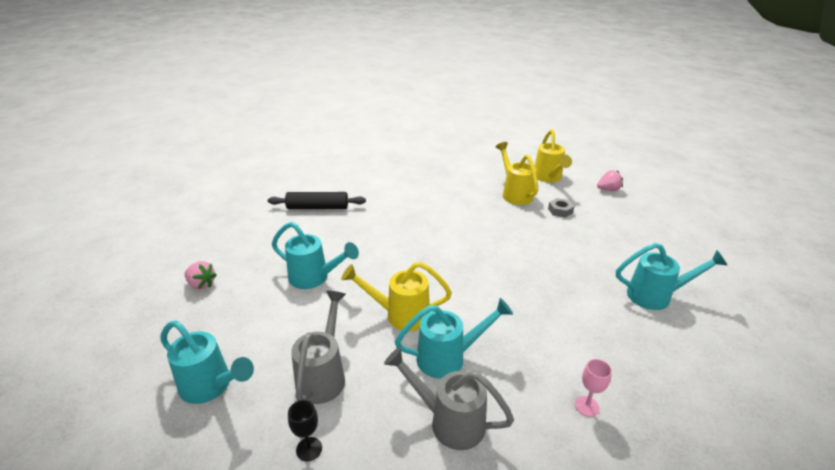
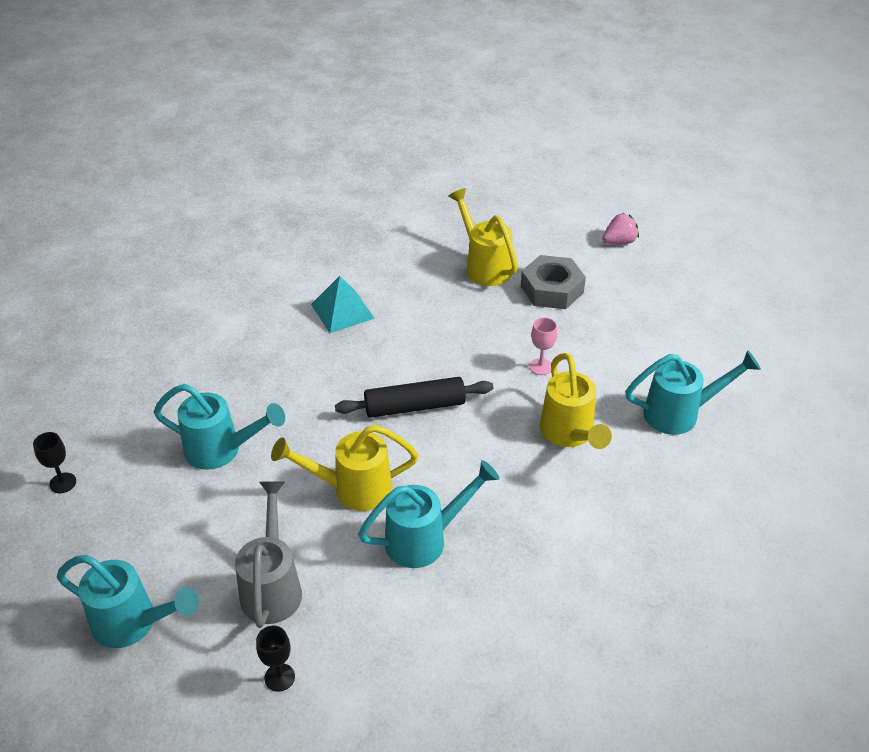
camera: 10 degrees left, 10 degrees up
(201, 284) = (63, 483): pink strawberry -> black goblet
(317, 207) = (192, 329): black rolling pin -> black rolling pin (414, 406)
(416, 208) = (342, 311): none -> turquoise pyramid
(448, 421) = (436, 618): grey watering can -> none
(548, 178) = (532, 229): yellow watering can -> yellow watering can (570, 435)
(560, 211) = (552, 289): grey nut -> grey nut, size x1.76
(586, 406) = (595, 575): pink goblet -> pink goblet (541, 366)

